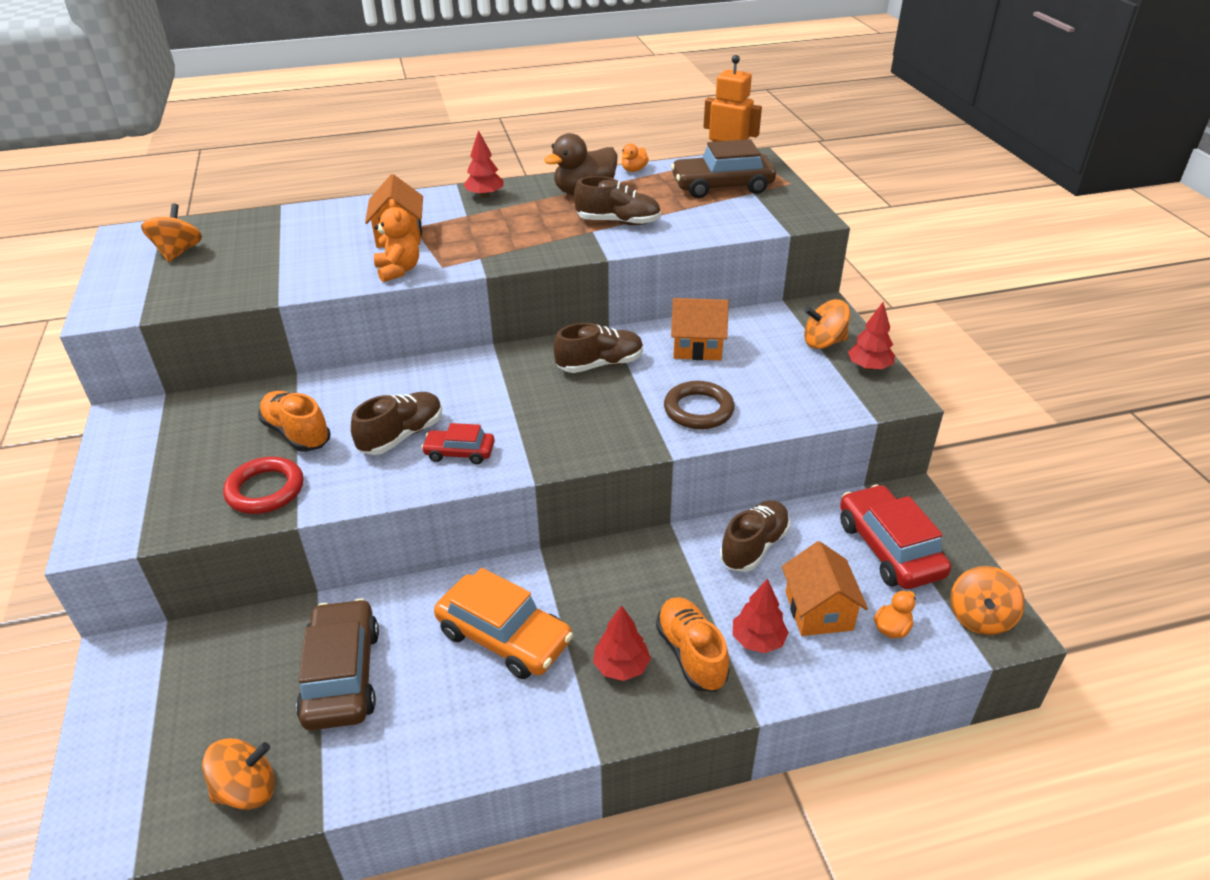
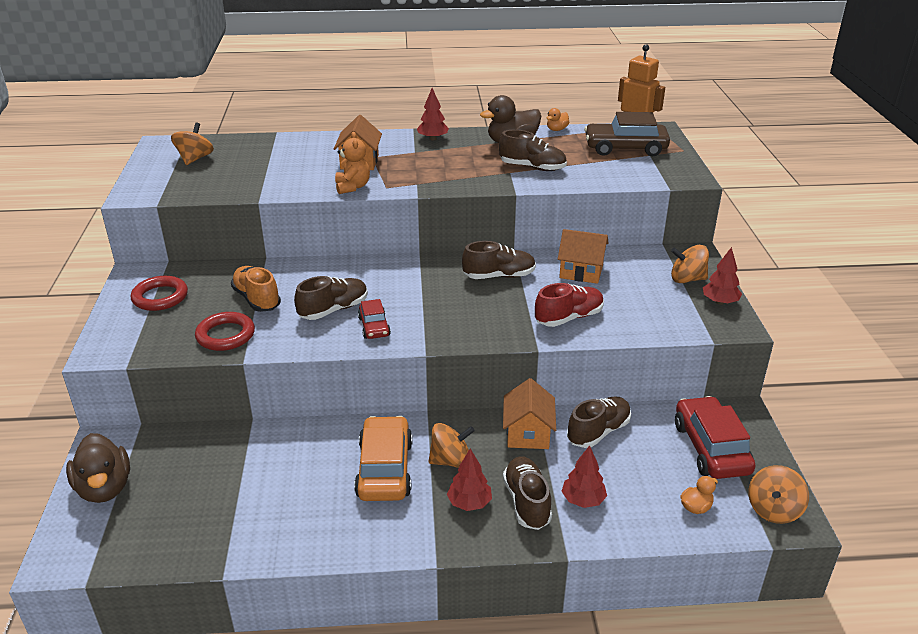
camera: 10 degrees right, 5 degrees down
(134, 723) = (104, 488): none -> brown duck
(164, 446) = (160, 297): none -> red ring
(247, 790) = (174, 544): orange spinning top -> orange spinning top (451, 461)
(342, 675) = (258, 478): brown car -> none
(459, 452) = (374, 327): red car -> red car turned 120 degrees counterclockwise
(504, 637) = (384, 469): orange car -> orange car turned 135 degrees counterclockwise
(691, 654) = (527, 502): orange shoe -> brown shoe
(698, 410) = (569, 318): brown ring -> red shoe
(818, 611) = (638, 485): orange house -> orange house (528, 433)

